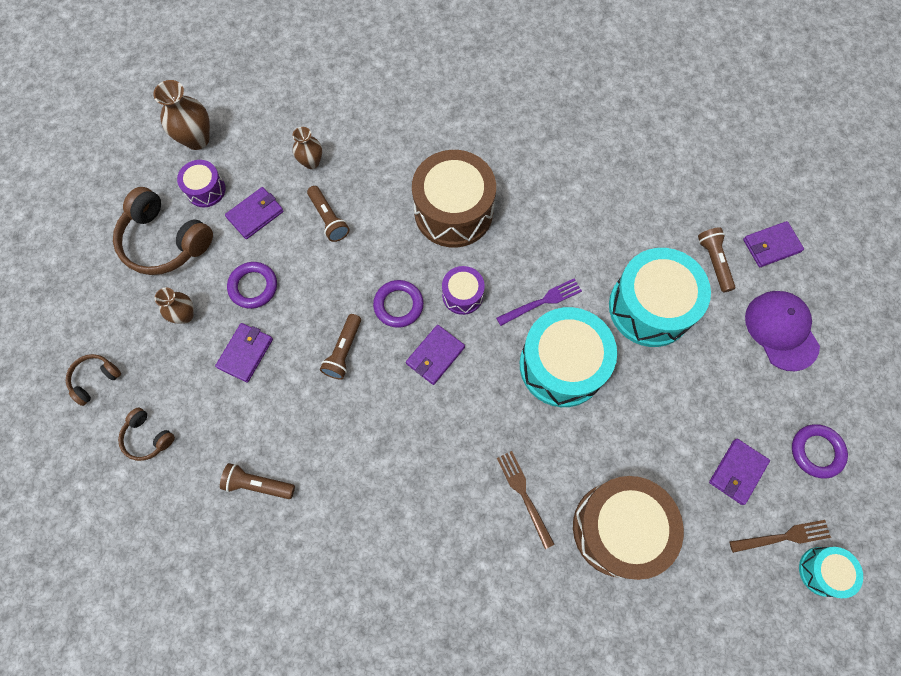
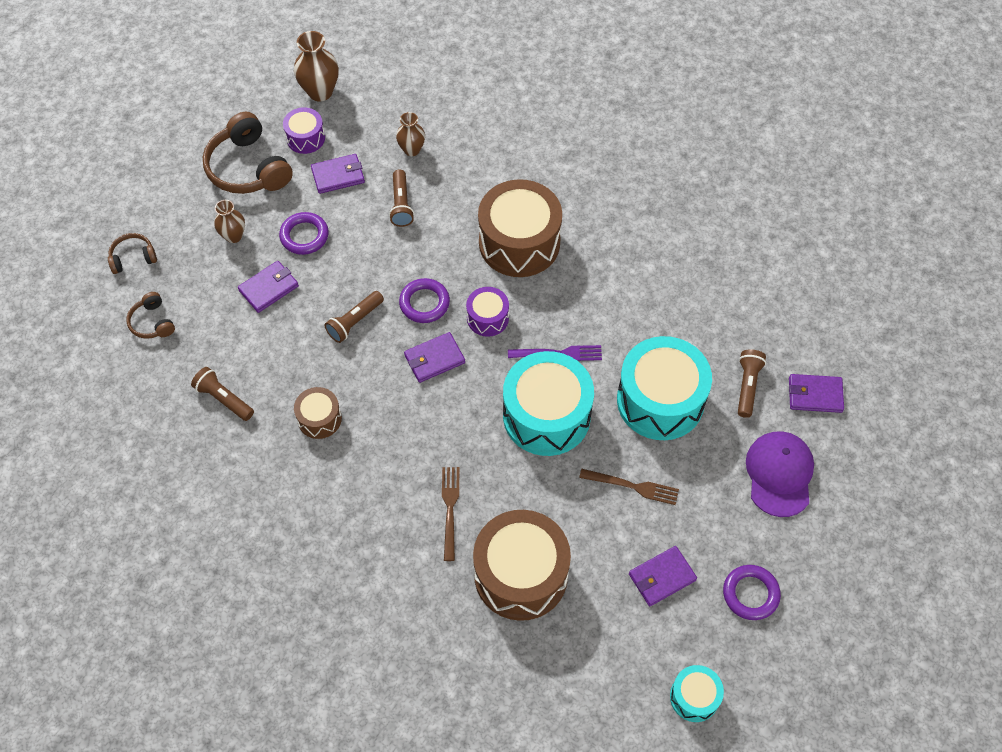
camera: 25 degrees right, 10 degrees down
(359, 462) = (319, 419): none -> brown drum
(784, 536) = (674, 651): brown fork -> brown fork (633, 486)

